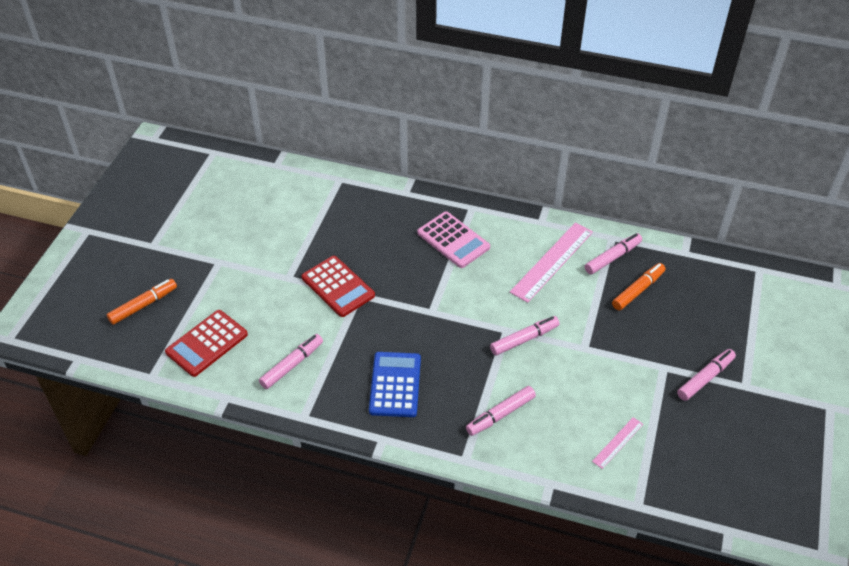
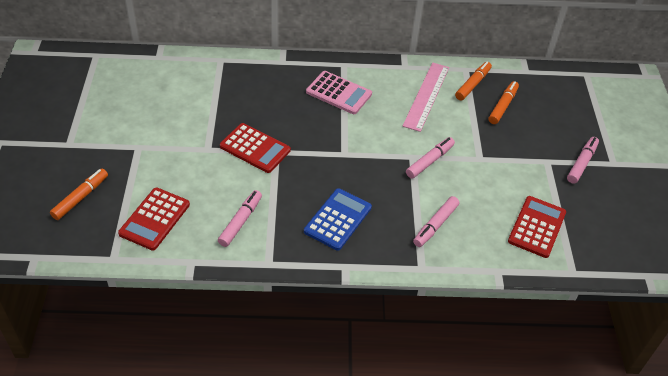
camera: 20 degrees left, 0 degrees up
(395, 385) = (338, 219): blue calculator -> blue calculator turned 45 degrees clockwise
(613, 257) = (473, 84): pink marker -> orange marker
(617, 442) = (537, 227): pink ruler -> red calculator

